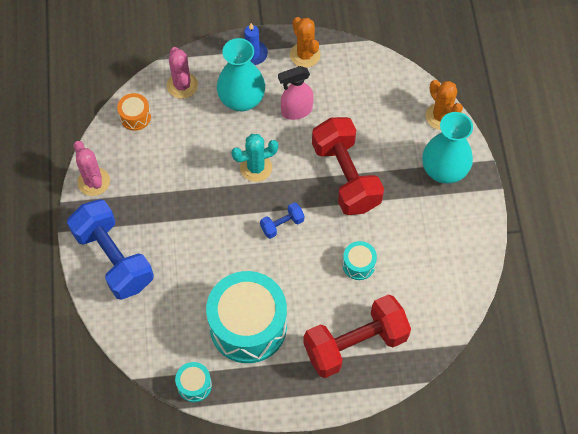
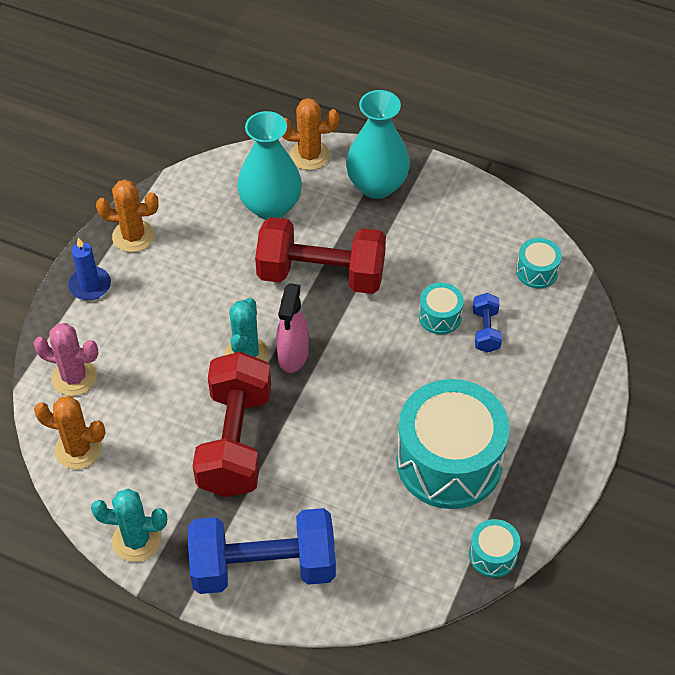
camera: 60 degrees left, 10 degrees down
(93, 181) = (136, 540): pink cactus -> turquoise cactus
(135, 117) = (78, 449): orange drum -> orange cactus
(241, 100) = (143, 326): turquoise vase -> turquoise vase (270, 206)
(282, 224) = (340, 365): blue dumbbell -> blue dumbbell (485, 331)
(296, 111) = (201, 280): pink spray bottle -> pink spray bottle (293, 356)
(355, 344) = (535, 367): red dumbbell -> red dumbbell (235, 441)
(437, 307) = (537, 271): none -> turquoise drum

